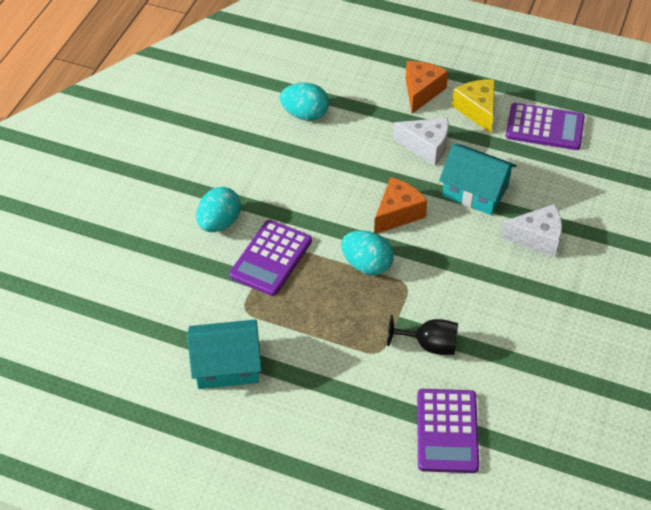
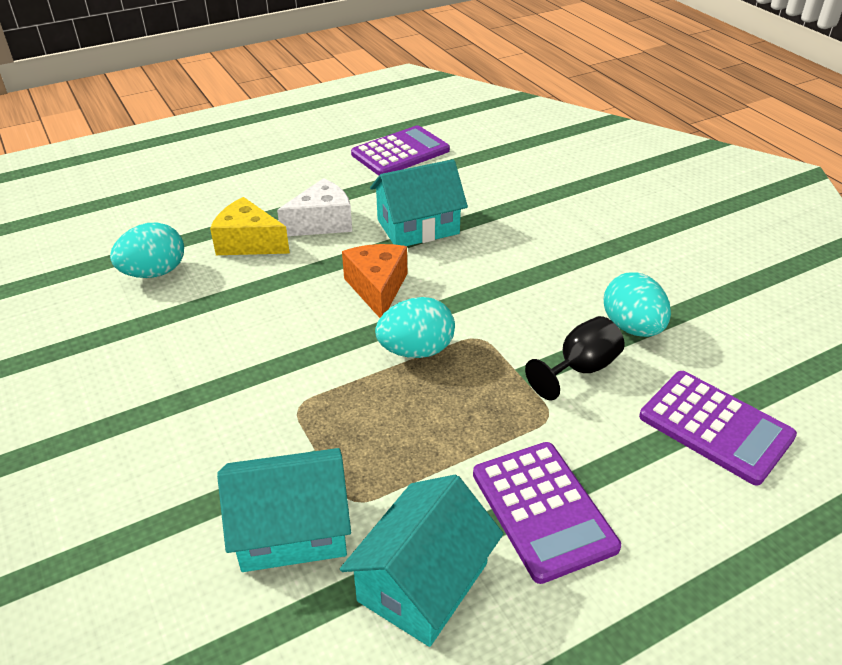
camera: 50 degrees left, 10 degrees down
(208, 299) = (292, 529): none -> turquoise house
(219, 223) = (190, 437): turquoise egg -> turquoise egg (632, 327)
(271, 258) = (306, 423): purple calculator -> purple calculator (543, 510)
(421, 92) = (254, 188): orange cheese -> none
(477, 110) = (326, 173): yellow cheese -> yellow cheese (248, 243)
(537, 238) = (520, 225): white cheese -> none

